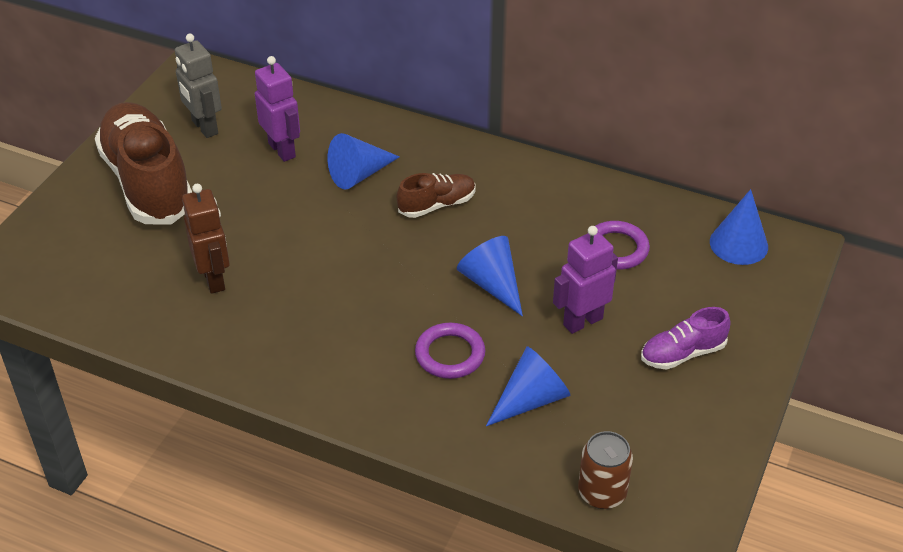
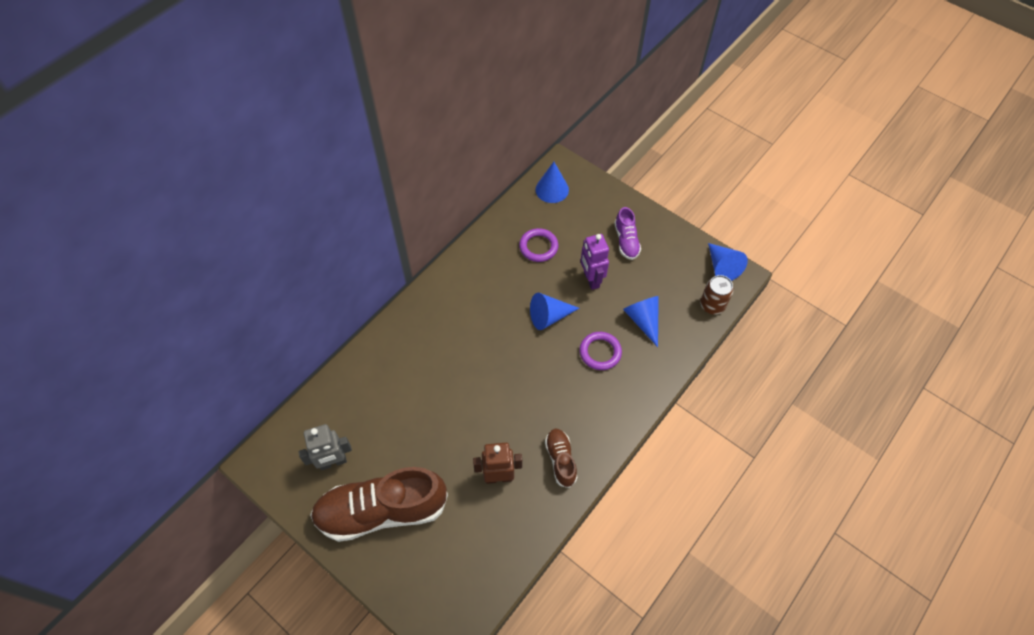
camera: 75 degrees left, 15 degrees up
(282, 150) = (380, 412): purple robot -> none
(359, 174) = (424, 368): blue cone -> blue cone (722, 267)
(437, 205) = (470, 329): brown shoe -> brown shoe (560, 460)

